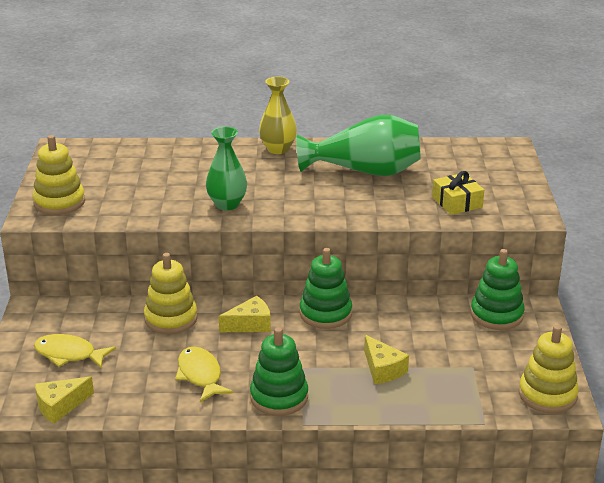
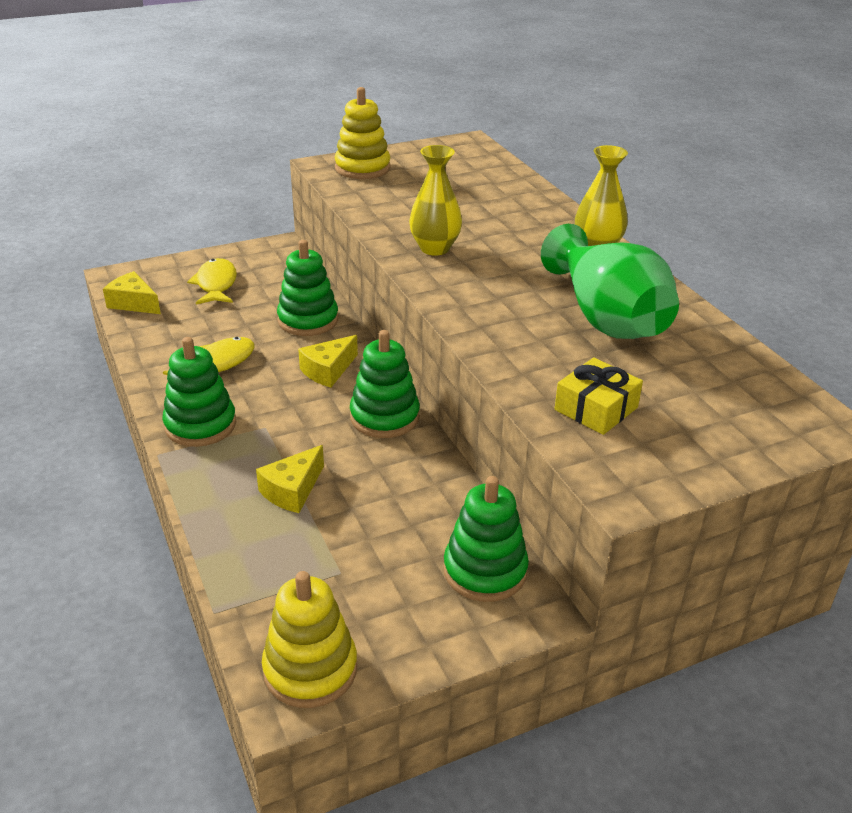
camera: 65 degrees right, 5 degrees up
(171, 319) = (308, 320): yellow stacking toy -> green stacking toy
(227, 204) = (435, 248): green vase -> yellow vase
(250, 324) = (328, 370): yellow cheese -> yellow cheese turned 90 degrees clockwise

